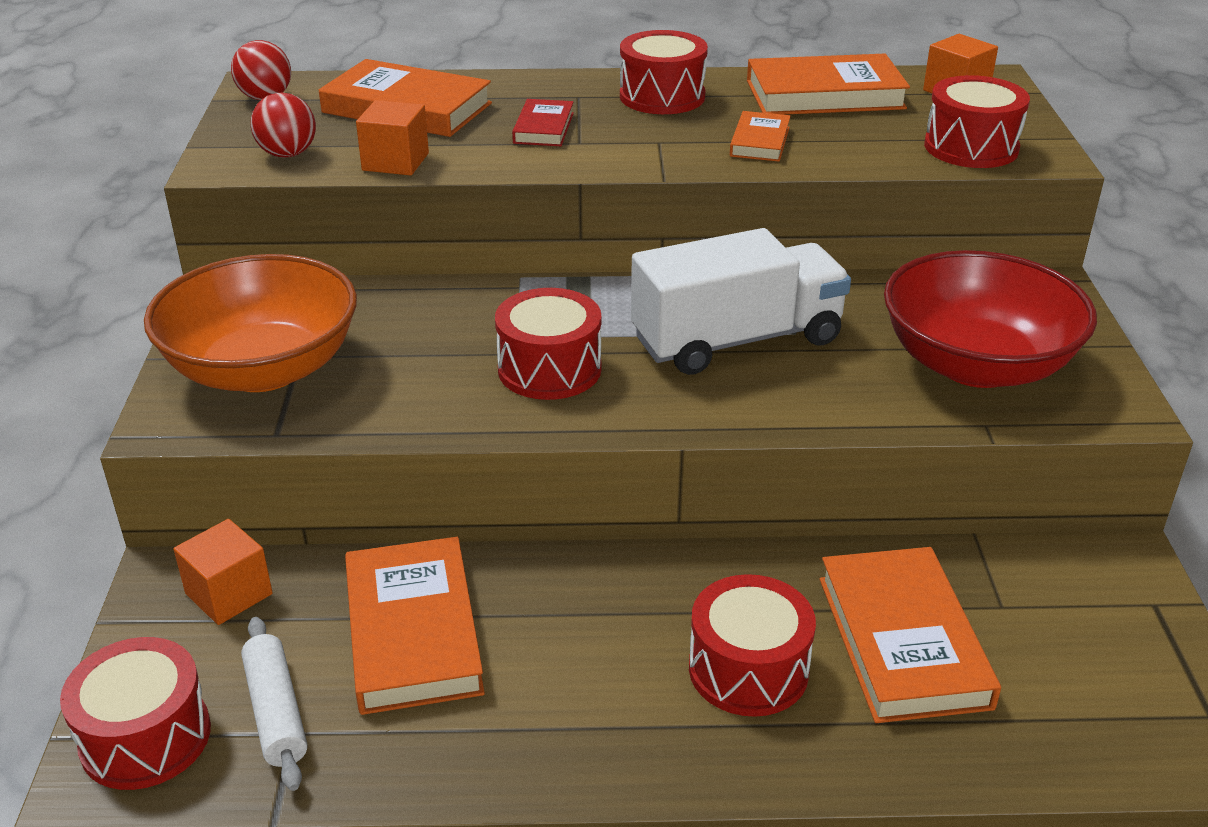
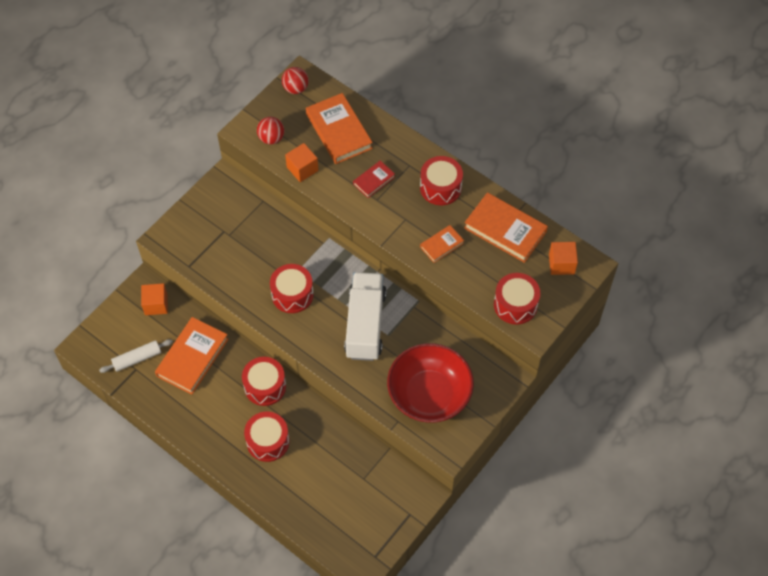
camera: 40 degrees right, 25 degrees up
(146, 737) = (101, 342): red drum -> red drum (265, 386)
(263, 369) = (208, 230): orange bowl -> none
(276, 712) = (137, 359): white rolling pin -> white rolling pin turned 45 degrees clockwise
(737, 340) = (365, 324): white truck -> white truck turned 105 degrees counterclockwise
(902, 641) = (320, 466): orange book -> none

